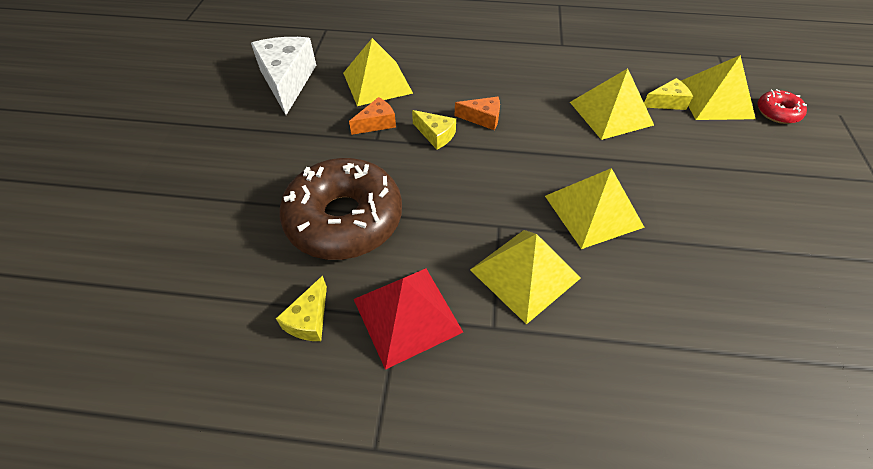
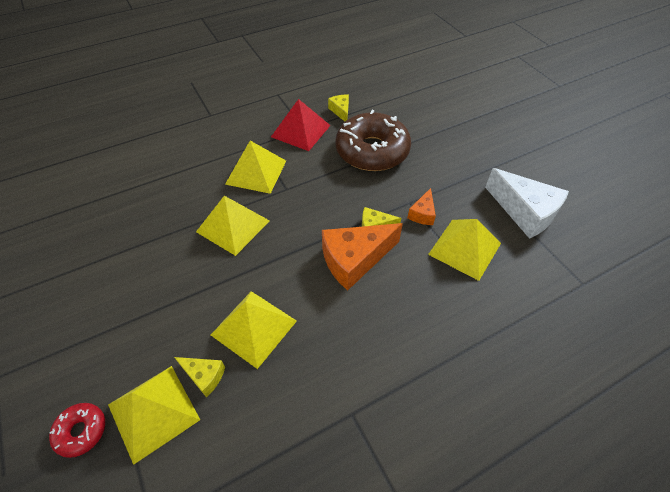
camera: 145 degrees right, 0 degrees up
(482, 118) = (354, 260): orange cheese -> orange cheese, size x1.98
(666, 102) = (204, 376): yellow cheese -> yellow cheese turned 105 degrees counterclockwise

